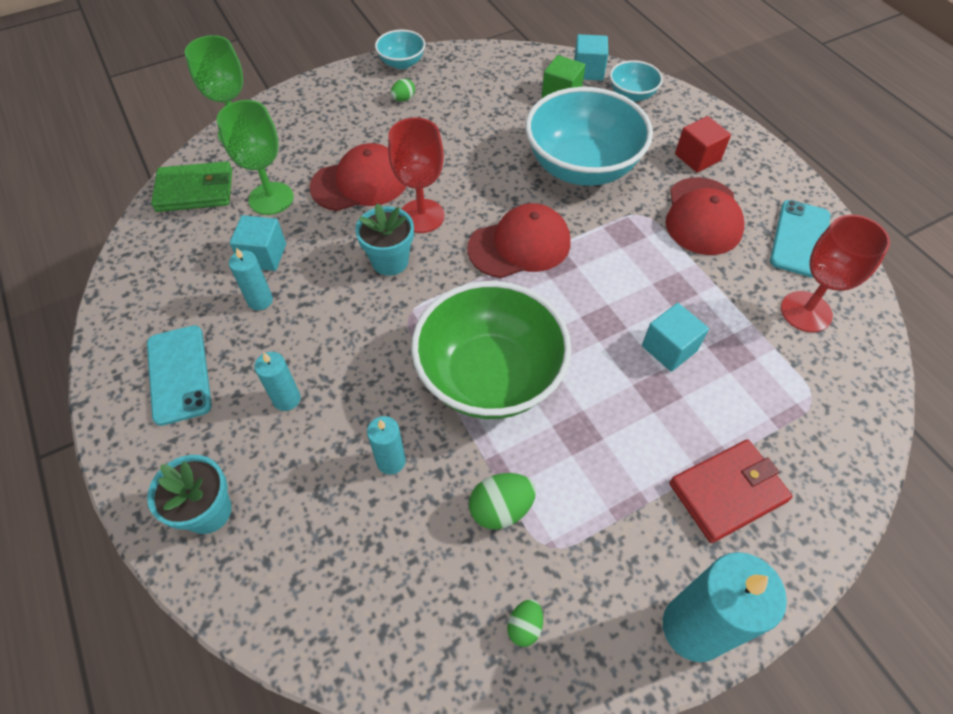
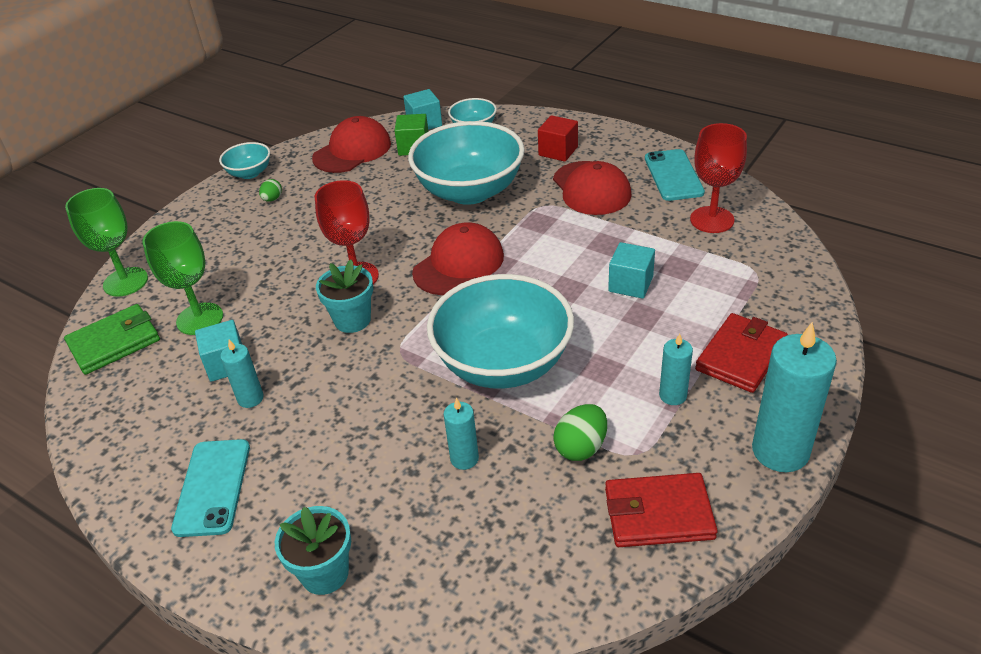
camera: 25 degrees left, 15 degrees down
(179, 374) = (213, 487): turquoise phone -> turquoise phone turned 45 degrees clockwise
(287, 399) = (334, 458): turquoise candle -> turquoise candle (673, 395)
(360, 183) = (279, 274): red cap -> red cap (352, 151)
(490, 377) = (503, 363): green bowl -> turquoise bowl
(524, 626) = (658, 514): green egg -> red wallet

